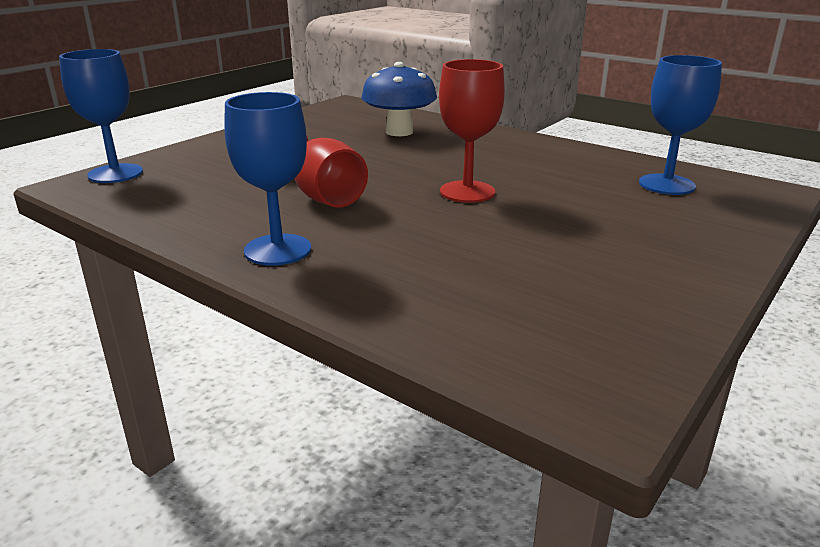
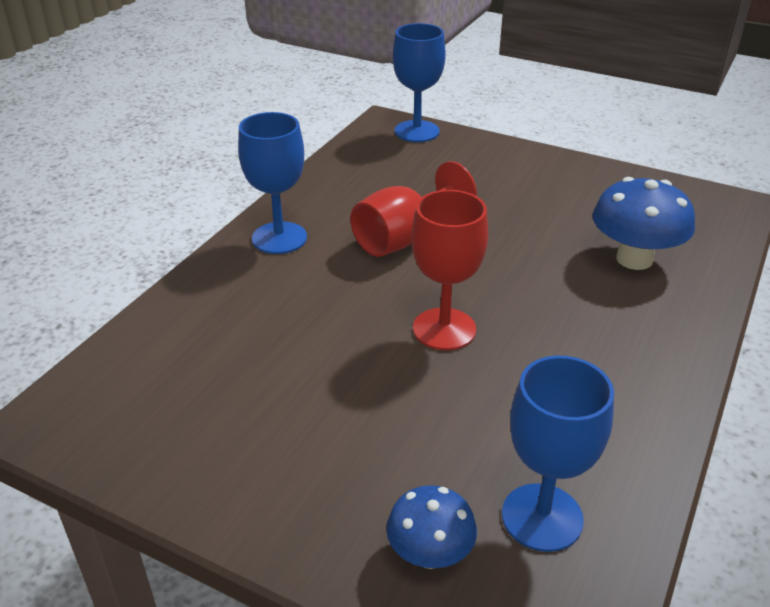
camera: 80 degrees right, 10 degrees up
(713, 216) = (430, 554): none -> blue mushroom

